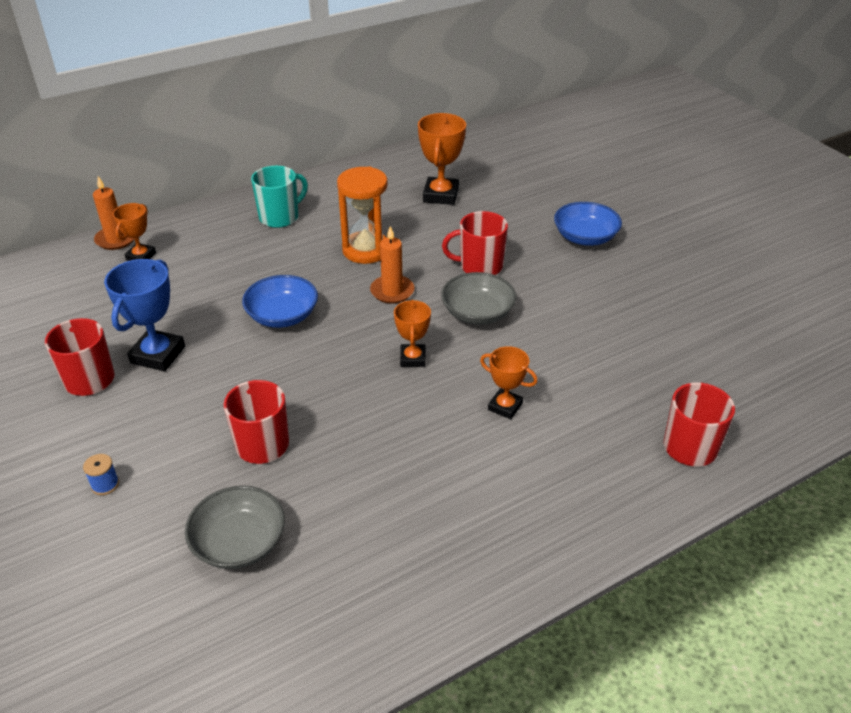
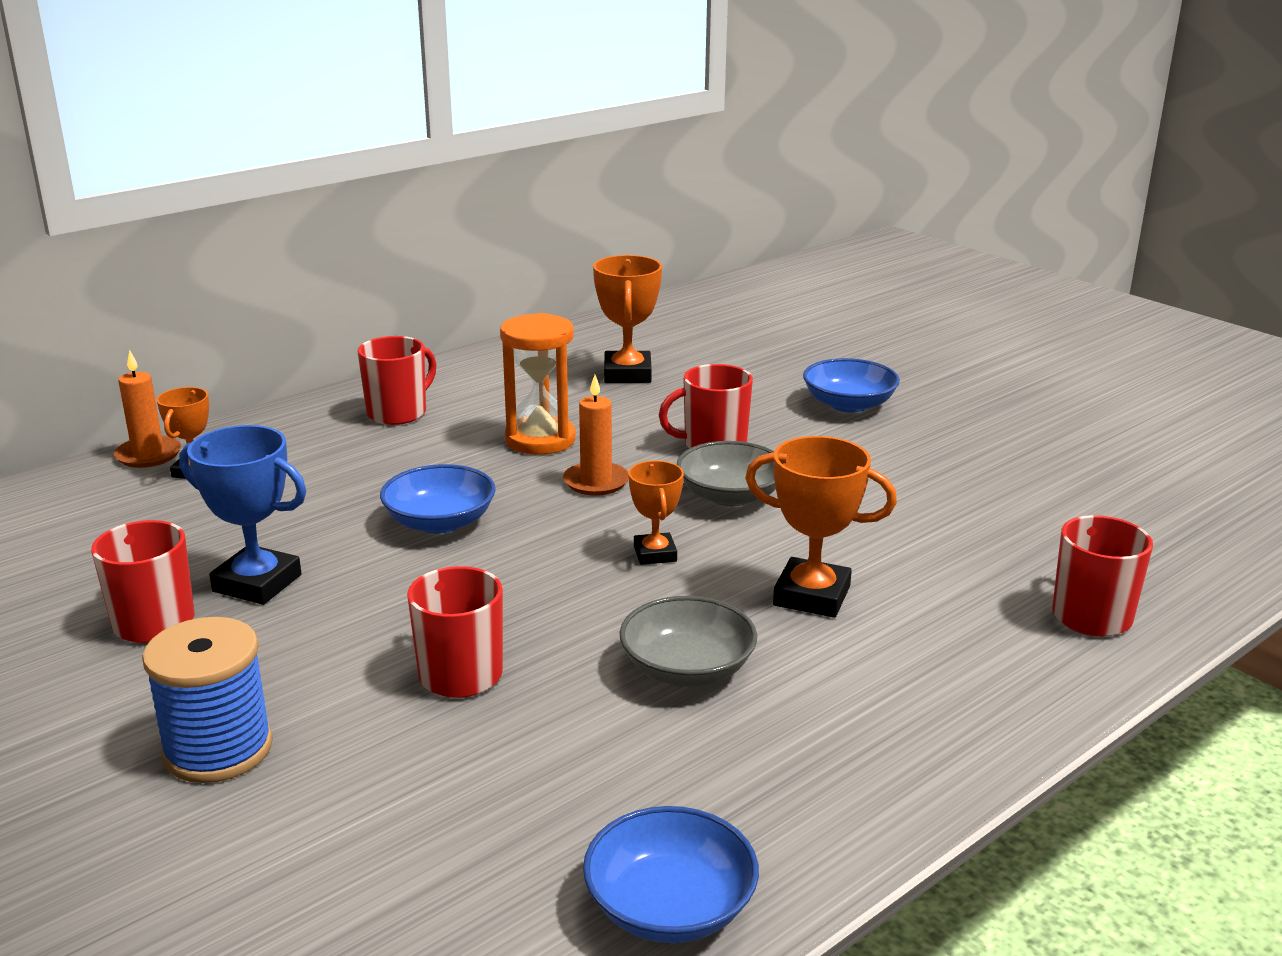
camera: 10 degrees left, 15 degrees down
(105, 484) = (218, 749): blue spool -> blue spool, size x2.38
(158, 355) = (257, 583): blue trophy -> blue trophy turned 75 degrees counterclockwise
(239, 542) = (464, 798): grey bowl -> grey bowl (687, 669)
(280, 217) = (398, 413): turquoise mug -> red mug
(339, 644) = (670, 907): none -> blue bowl
(505, 406) = (811, 596): orange trophy -> orange trophy, size x1.62

